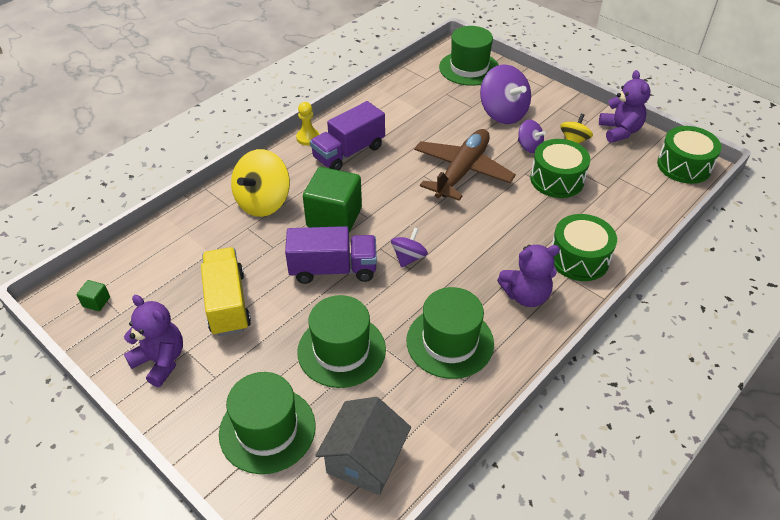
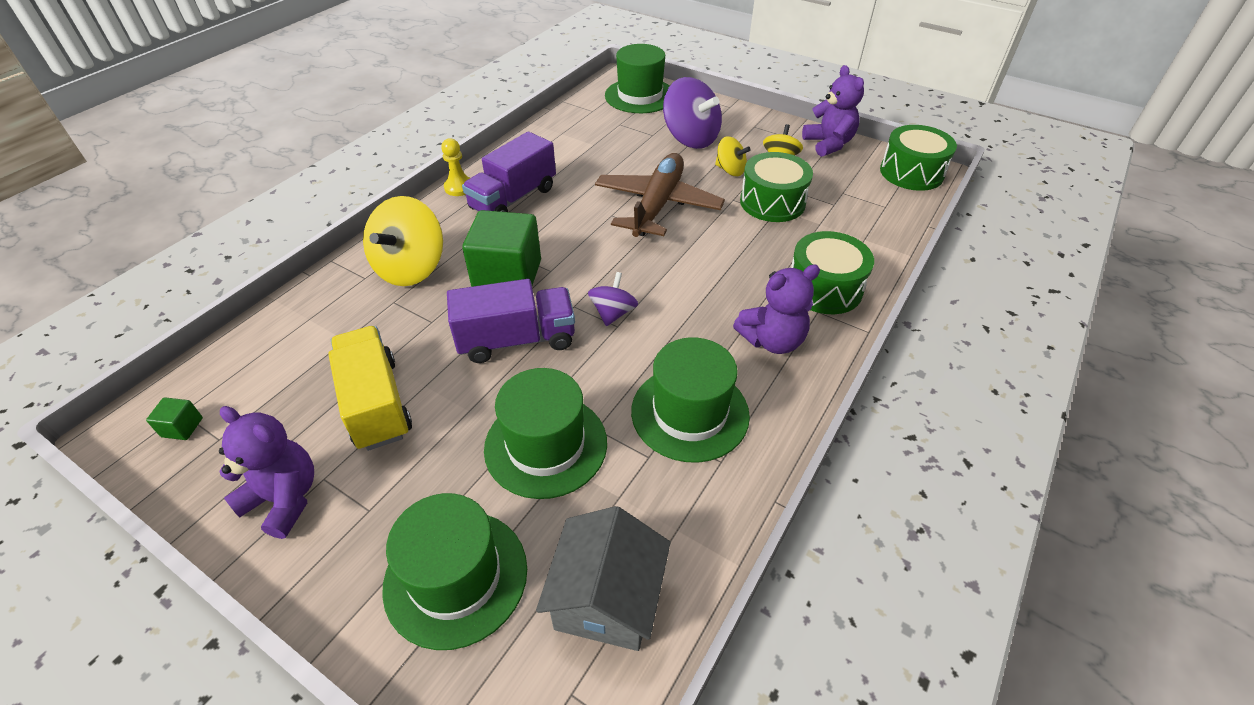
camera: 10 degrees left, 0 degrees up
(529, 147) = (730, 170): purple spinning top -> yellow spinning top

